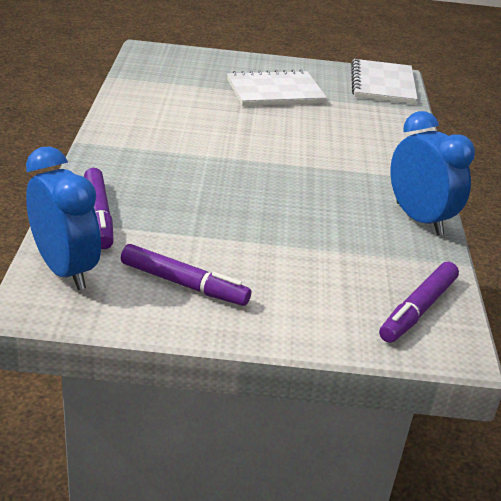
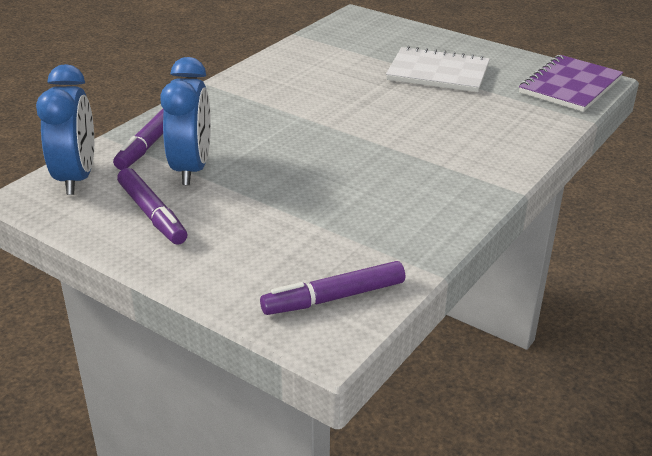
camera: 35 degrees right, 0 degrees up
(382, 84) = (570, 86): white notebook -> purple notebook
(419, 219) = (442, 220): blue clock -> blue clock (191, 169)

